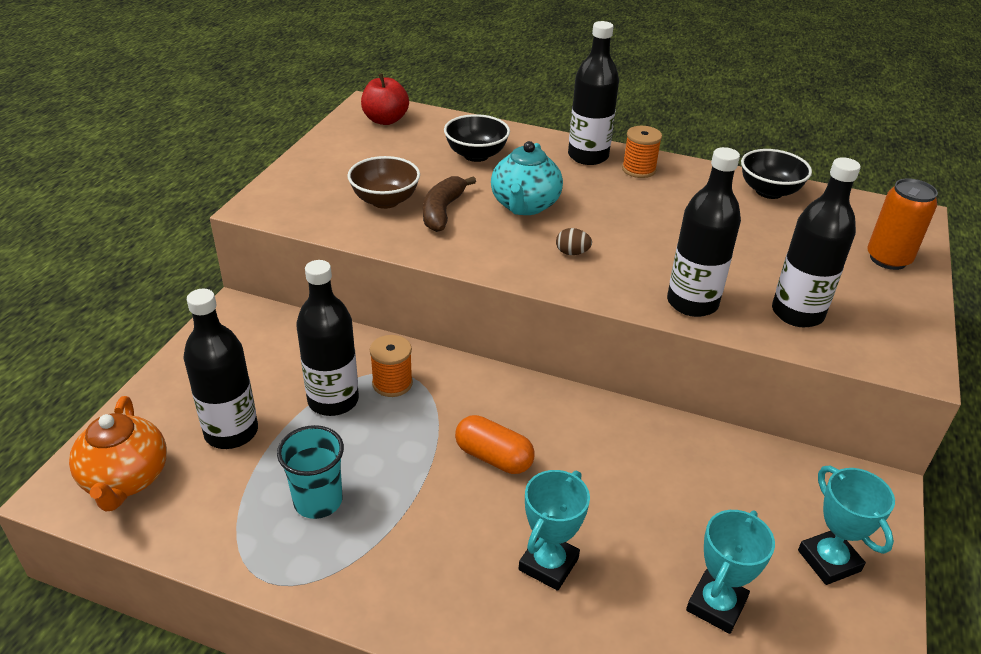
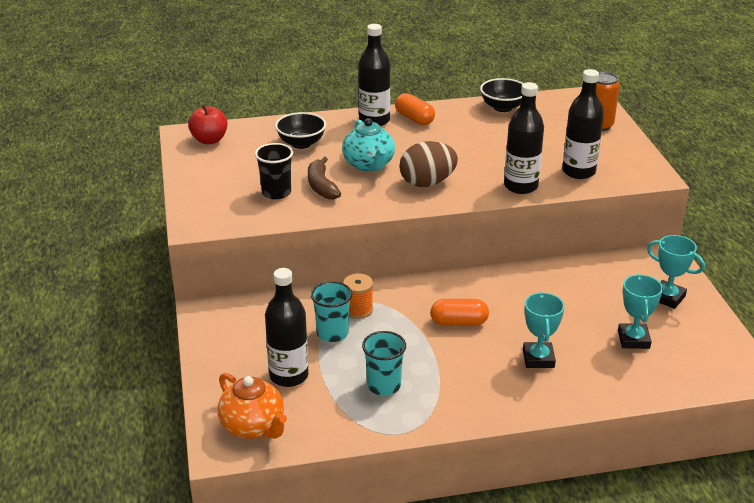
camera: 30 degrees left, 5 degrees down
(333, 400) = (332, 333): black bottle -> turquoise cup
(385, 201) = (276, 193): brown bowl -> black cup
(572, 253) = (427, 183): brown egg -> brown egg, size x2.34
(638, 169) = (414, 119): orange spool -> orange capsule

